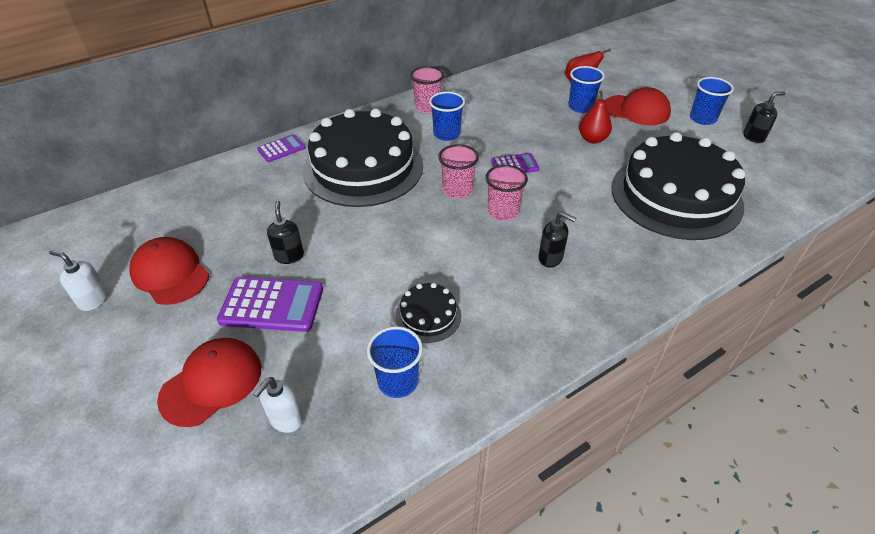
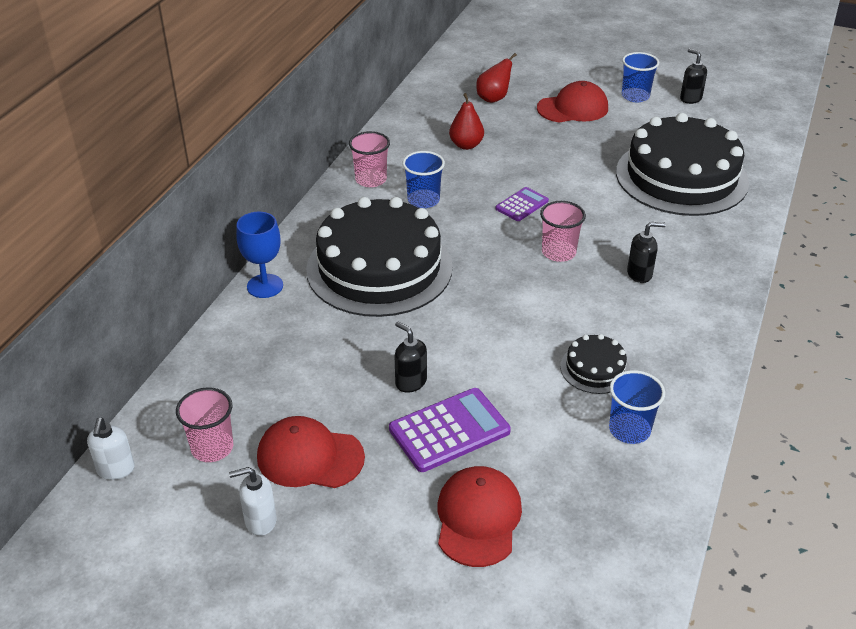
camera: 35 degrees left, 5 degrees down
(281, 149) = (265, 286): purple calculator -> blue goblet
(286, 419) = (576, 506): white soap dispenser -> white soap dispenser (116, 469)
(457, 190) = (496, 250): pink cup -> pink cup (212, 447)
(580, 107) = (520, 123): blue cup -> none
(592, 139) = (563, 152): red pear -> red pear (466, 145)
(754, 137) = (690, 99): black soap dispenser -> black soap dispenser turned 75 degrees counterclockwise

